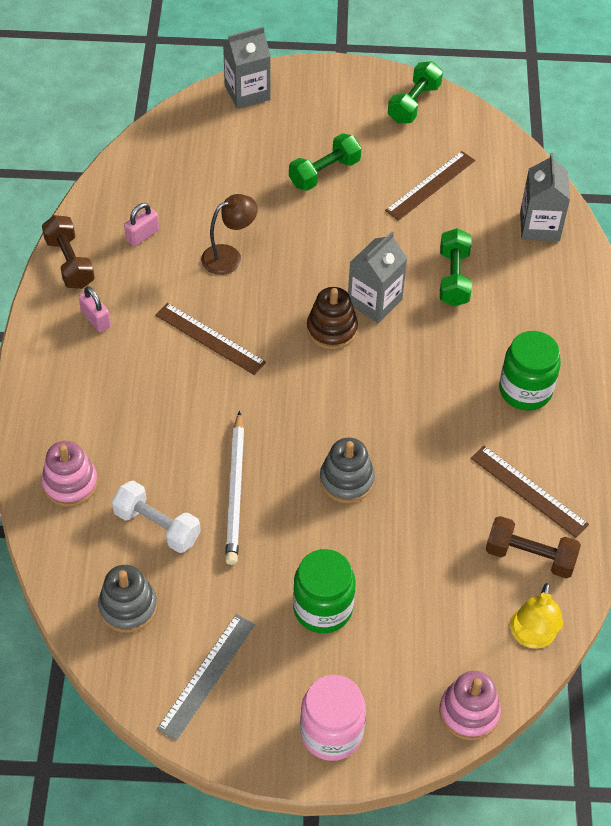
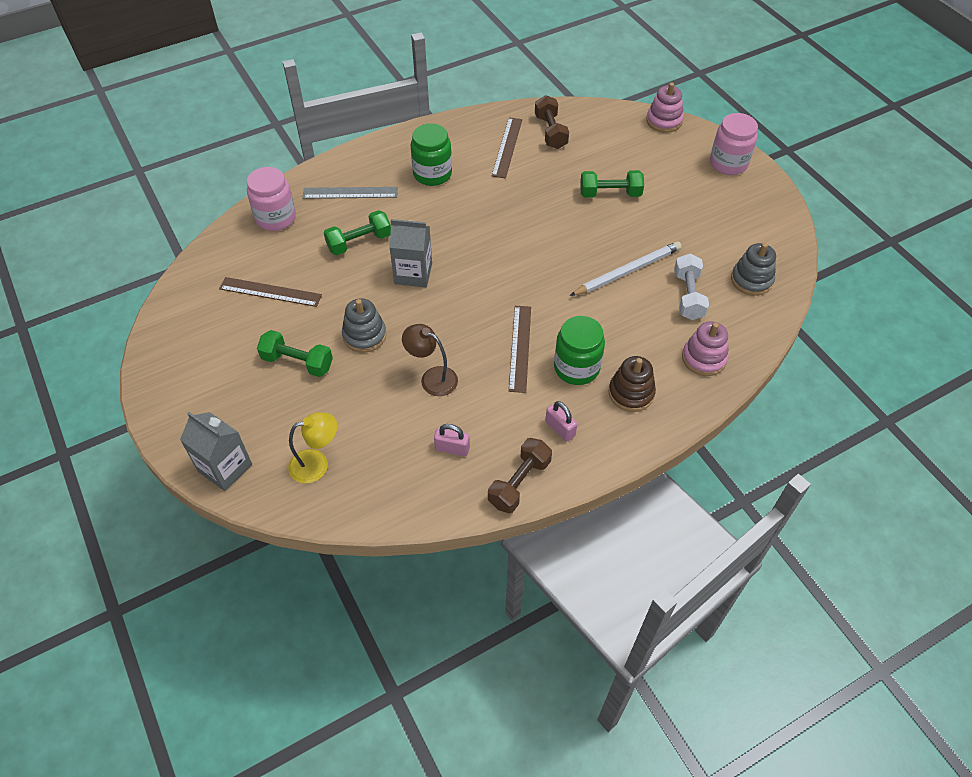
camera: 120 degrees left, 0 degrees up
(96, 319) = (560, 428): pink padlock -> pink padlock turned 60 degrees counterclockwise
(207, 676) = (752, 224): grey ruler -> grey ruler (350, 193)
(323, 608) = (664, 197): green jar -> green jar (576, 368)
(332, 329) = (457, 285): brown stacking toy -> brown stacking toy (631, 393)
(346, 480) = (571, 224): grey stacking toy -> grey stacking toy (364, 335)
(414, 104) = (175, 341): green dumbbell -> green dumbbell (610, 194)
(531, 637) = (599, 115): yellow lamp -> yellow lamp (317, 464)
(539, 226) = (276, 218): grey carton -> pink jar

